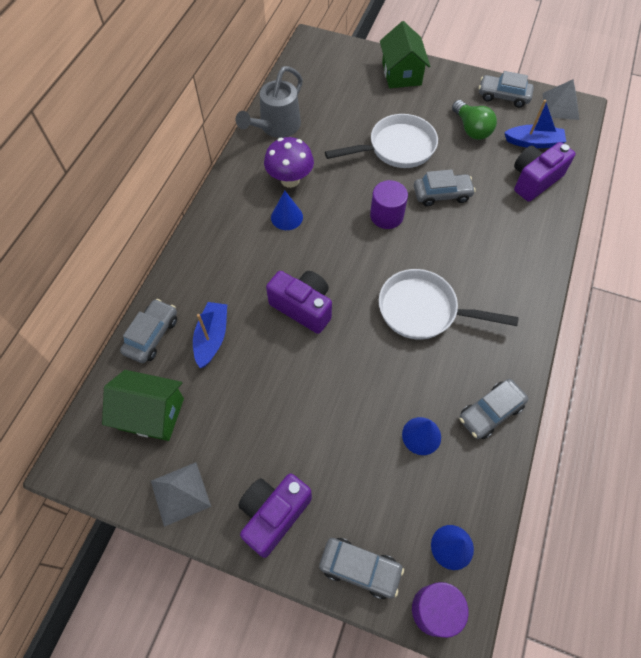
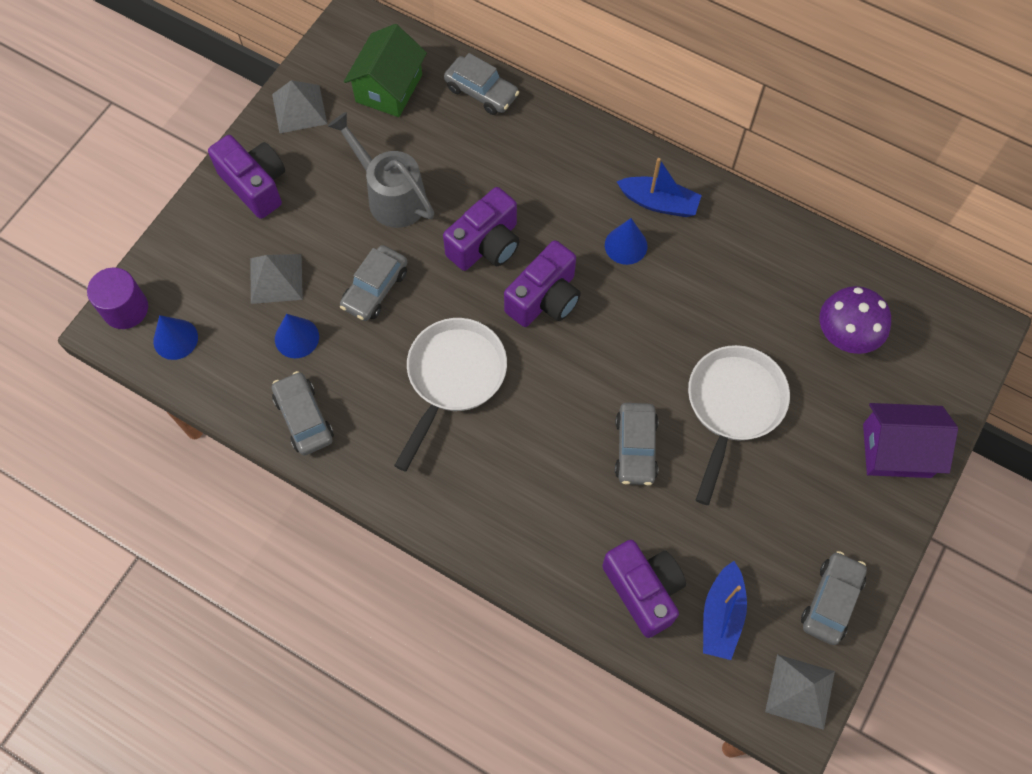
camera: 100 degrees right, 5 degrees up
(212, 338) = (465, 148): blue boat -> blue boat (659, 203)
(276, 127) = (791, 253): grey watering can -> grey watering can (390, 195)
(290, 180) = (689, 257): purple mushroom -> purple mushroom (844, 336)
(342, 261) = (545, 298): none -> purple camera
(360, 568) = (182, 252): grey car -> grey car (375, 289)
(369, 468) = (276, 278): none -> grey pyramid
(386, 216) = (609, 366): purple cylinder -> none
(396, 148) = (732, 406): white pan -> white pan turned 150 degrees counterclockwise
(401, 73) = (896, 450): green house -> purple house
(471, 129) = (760, 526): green light bulb -> none

